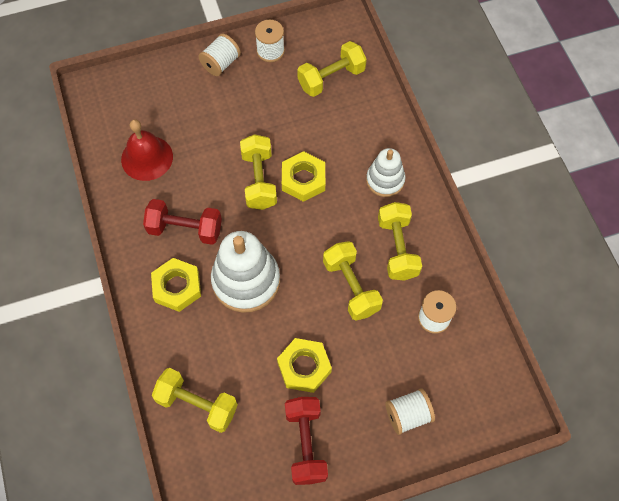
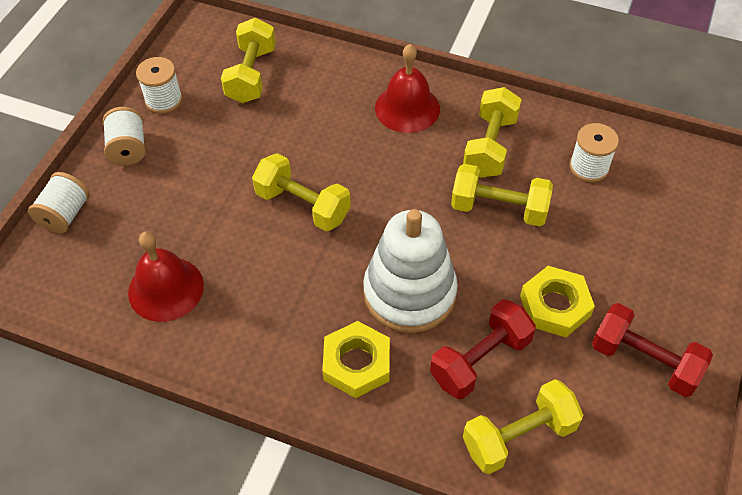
camera: 50 degrees left, 10 degrees down
(185, 229) = (293, 309): red dumbbell -> red dumbbell (480, 360)
(303, 179) = (340, 169): yellow nut -> none
(385, 180) = (407, 108): white stacking toy -> red bell
(397, 248) = (490, 146): yellow dumbbell -> yellow dumbbell turned 75 degrees clockwise
(408, 415) = (676, 253): white spool -> white spool (65, 215)

